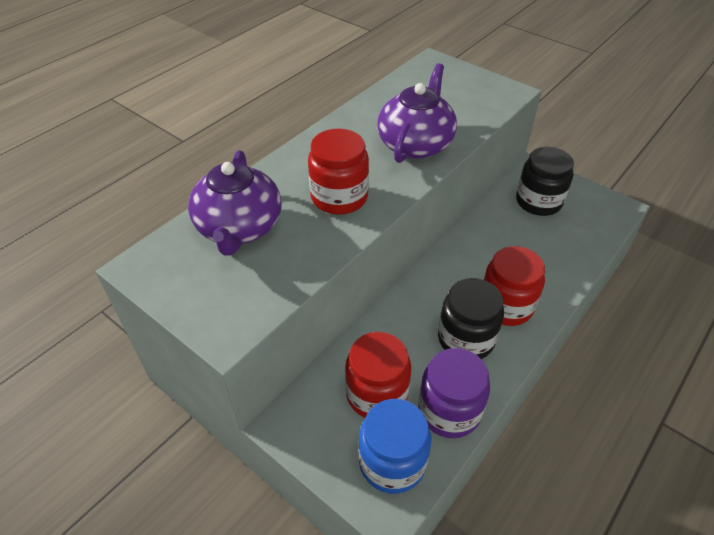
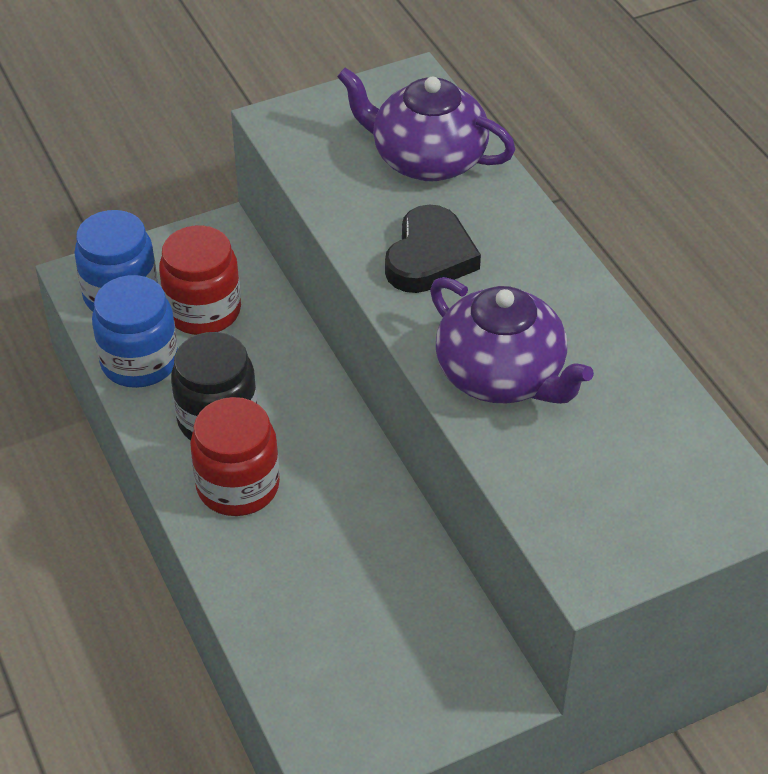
camera: 115 degrees right, 0 degrees up
(339, 197) = (429, 257): red jar -> black heart
(449, 410) = (139, 362): purple jar -> blue jar
(538, 202) = (412, 647): black jar -> none

